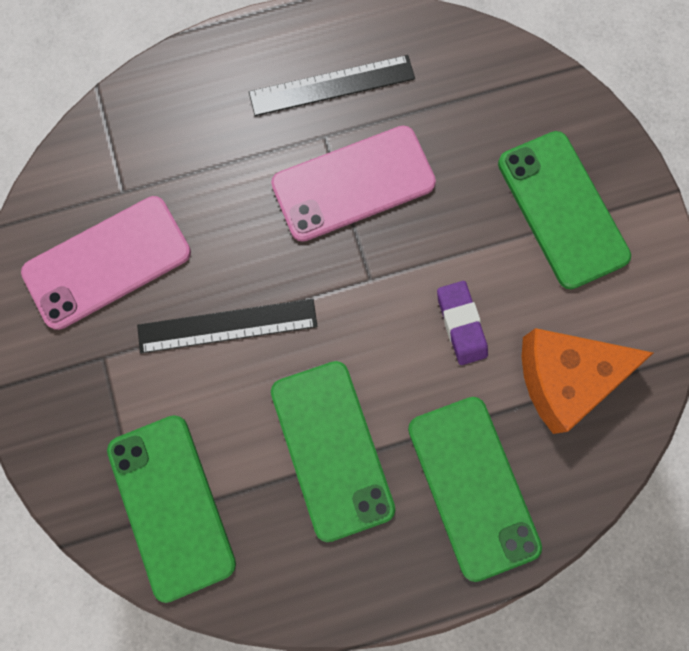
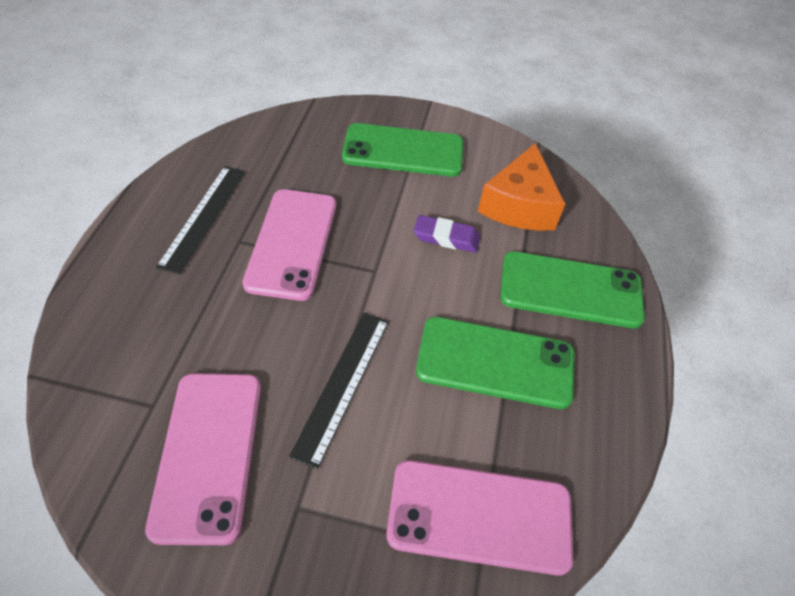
camera: 65 degrees left, 25 degrees down
(171, 506) = (479, 516): green phone -> pink phone

